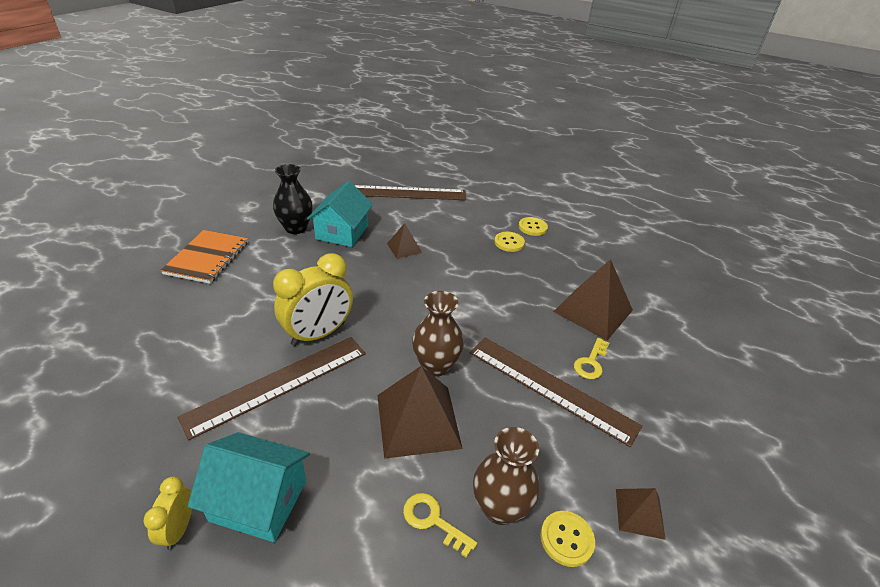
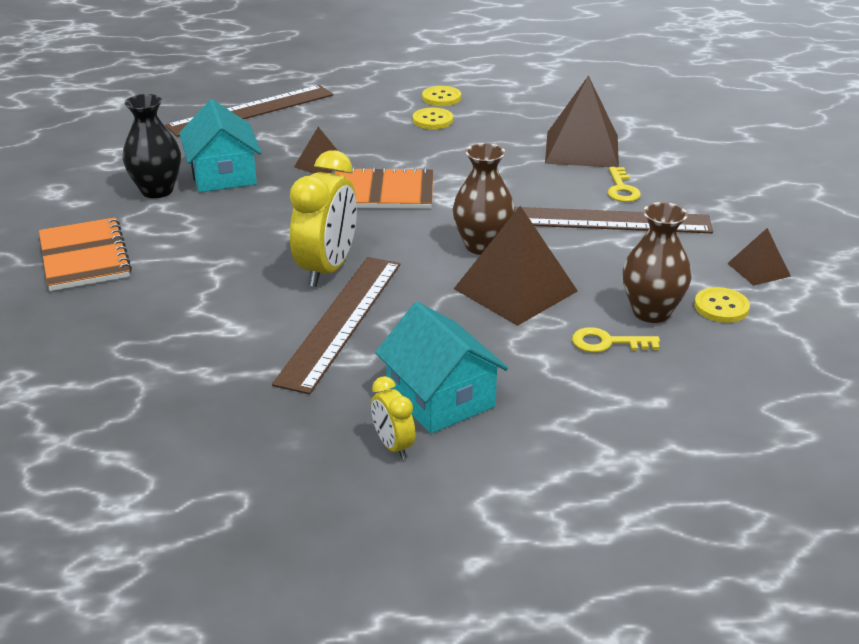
camera: 30 degrees left, 5 degrees down
(259, 500) = (440, 398): turquoise house -> turquoise house turned 75 degrees clockwise
(418, 286) = (382, 192): none -> orange notebook

